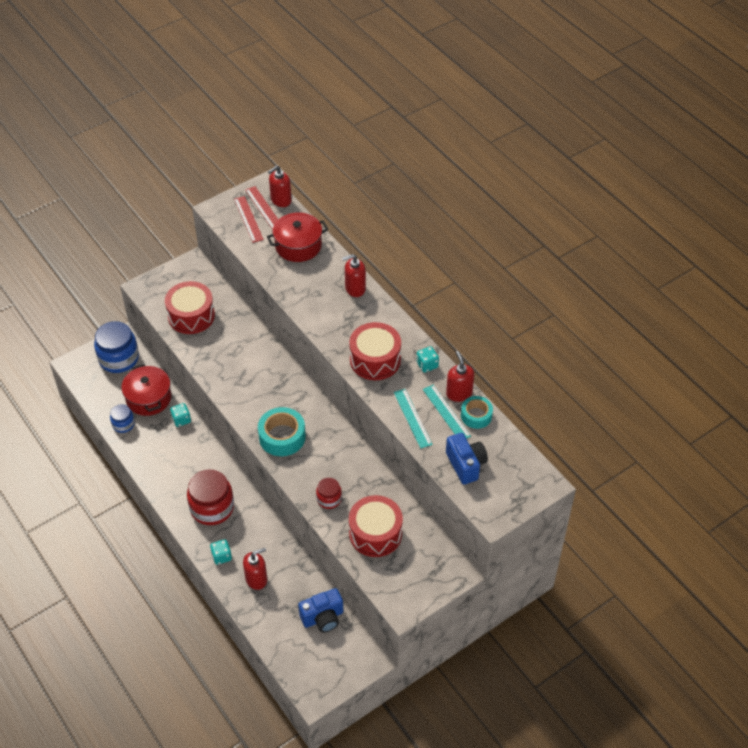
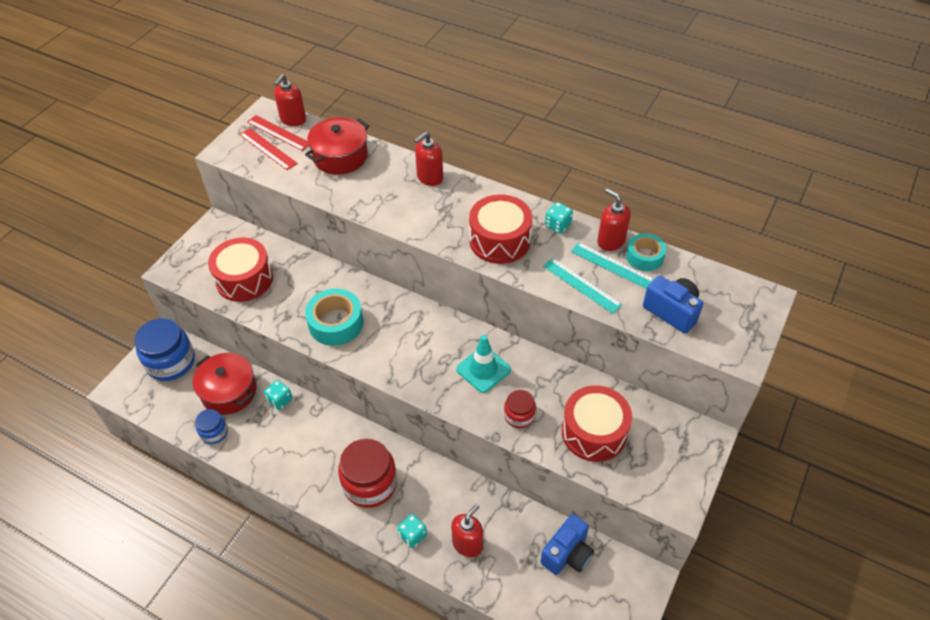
camera: 25 degrees left, 0 degrees up
(282, 437) = (424, 369): turquoise tape -> turquoise tape (336, 323)
(324, 455) = (483, 369): none -> turquoise traffic cone

